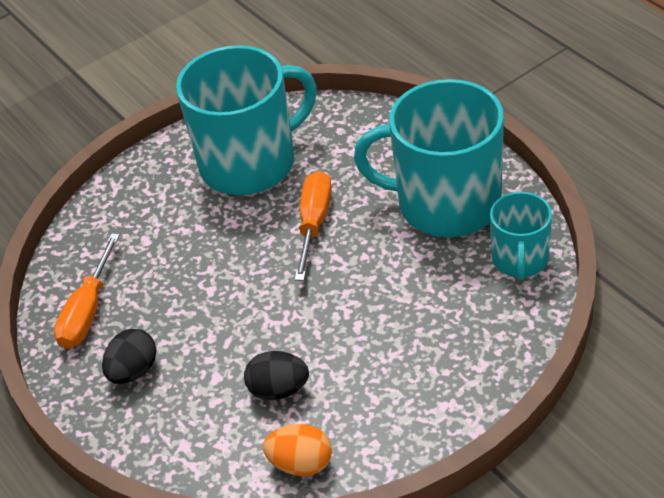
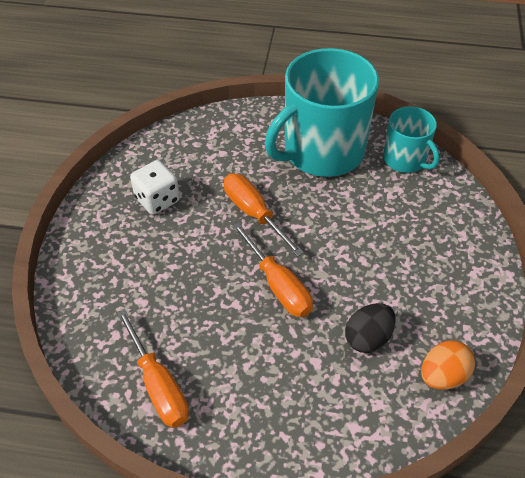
camera: 50 degrees left, 5 degrees up
(133, 371) = (251, 402): black egg -> none
(250, 163) = (157, 199): turquoise mug -> white dice
(260, 298) = (279, 286): none -> orange screwdriver

